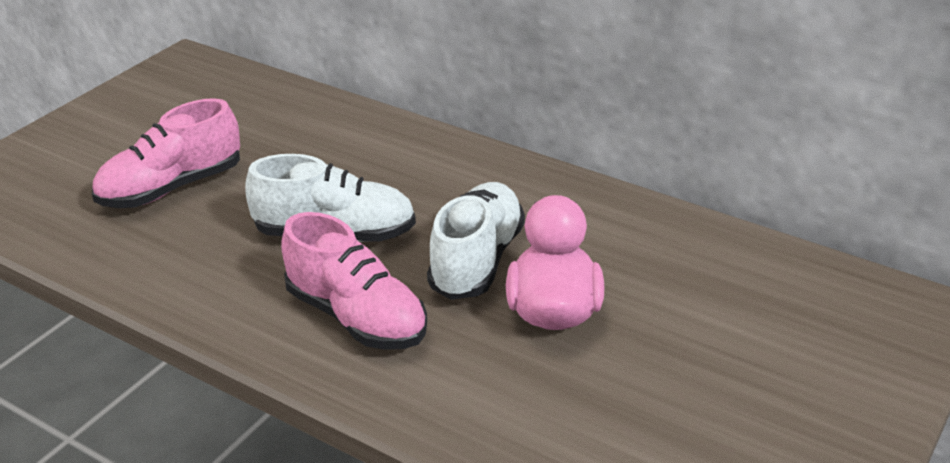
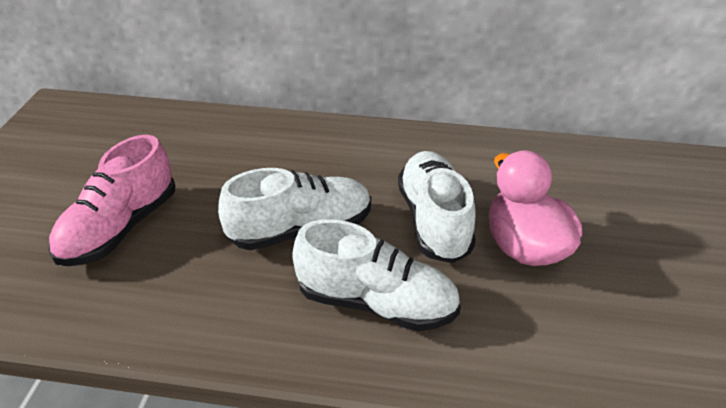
camera: 25 degrees left, 5 degrees up
(356, 317) = (376, 303): pink shoe -> white shoe

